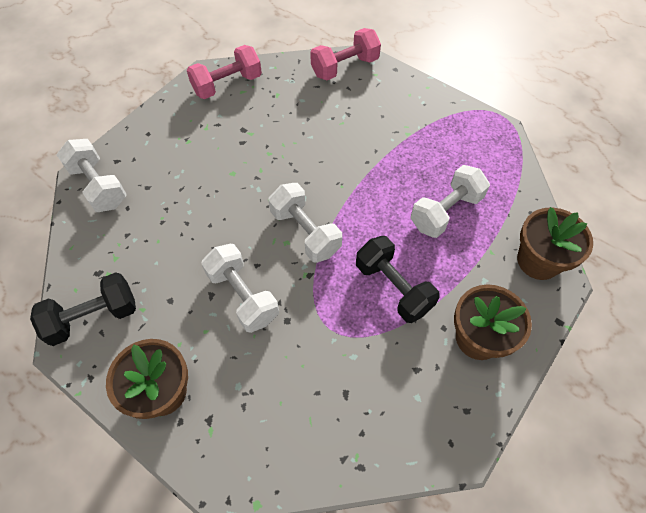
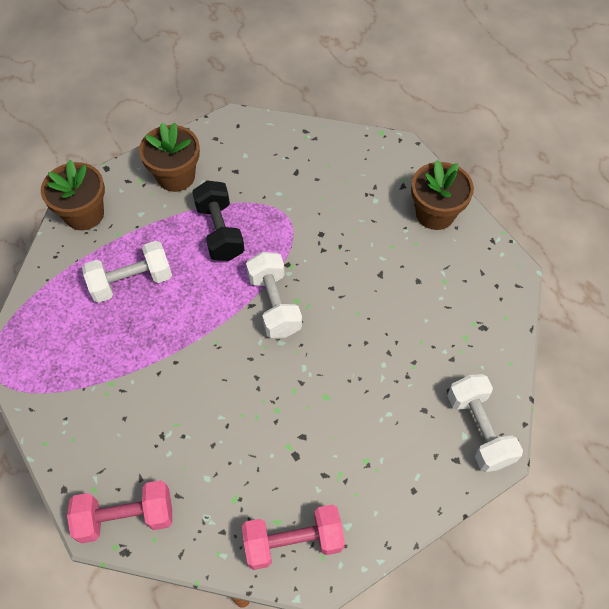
camera: 160 degrees left, 0 degrees up
(93, 317) = (488, 287): black dumbbell -> none
(243, 296) = (352, 264): white dumbbell -> none

